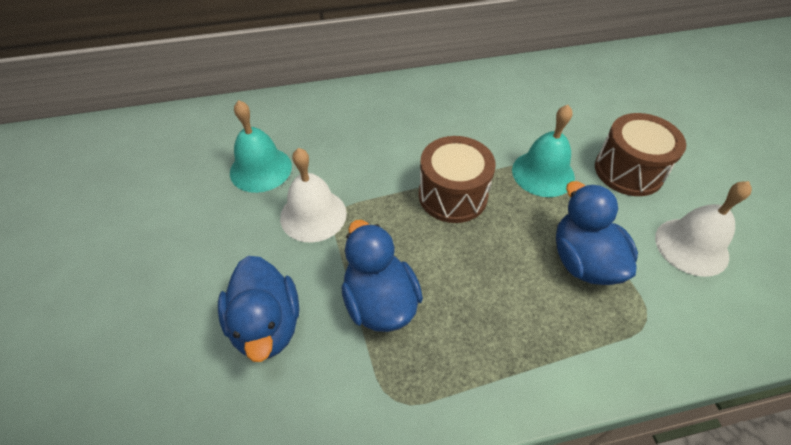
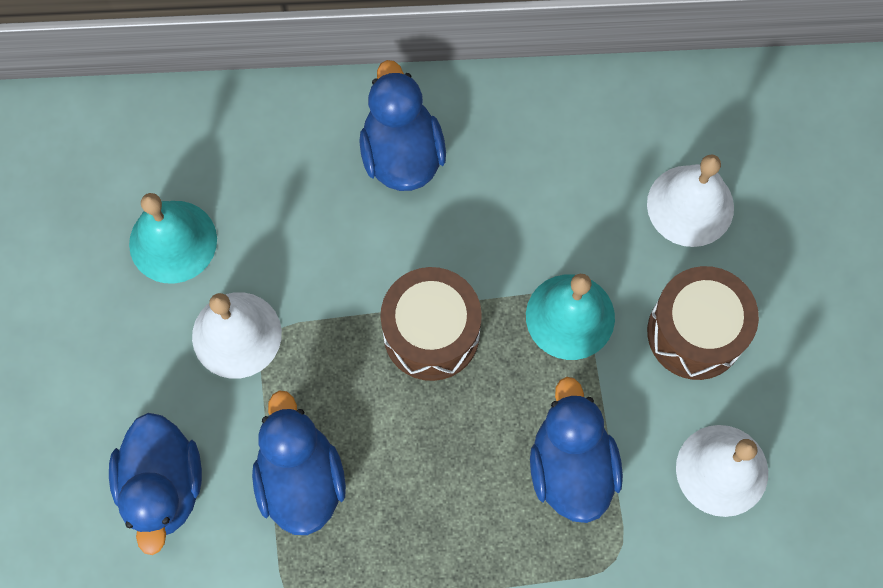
camera: 10 degrees right, 20 degrees up
(405, 108) = (402, 154): none -> blue duck
(591, 110) = (690, 205): none -> white bell

